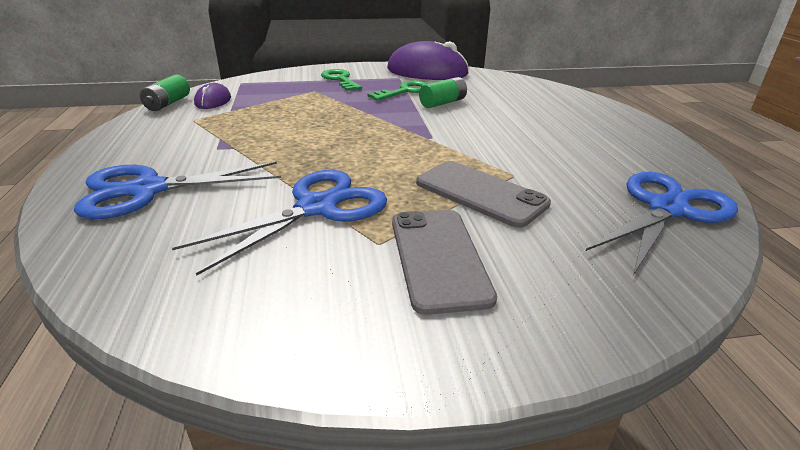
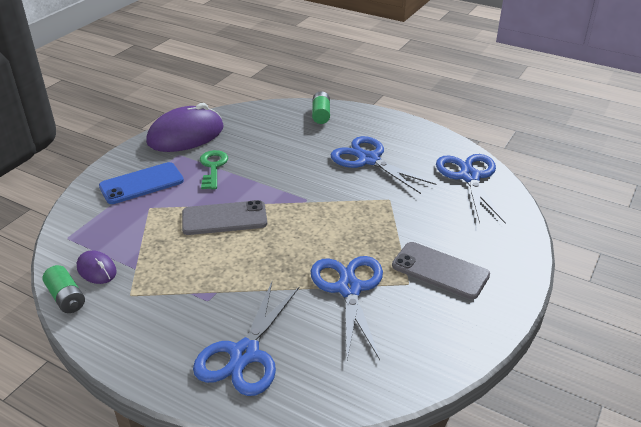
camera: 50 degrees left, 5 degrees up
(340, 80) = (141, 183): green key -> blue phone
(442, 103) = (258, 164): green battery -> green battery (321, 114)
(480, 193) = (396, 222): grey phone -> grey phone (224, 218)
(555, 142) = (368, 160): none -> blue scissors

